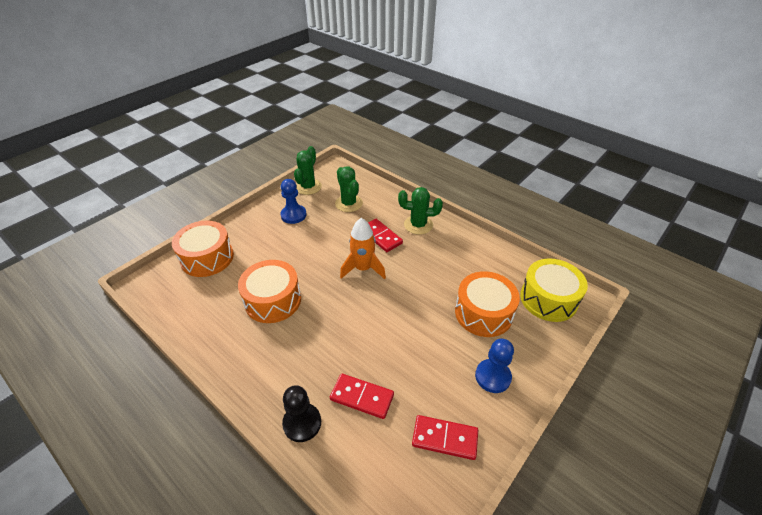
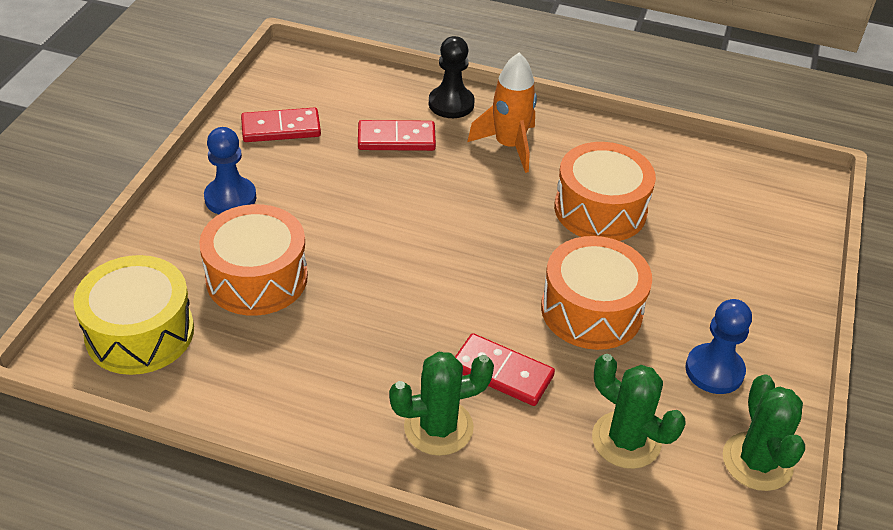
camera: 155 degrees right, 0 degrees up
(207, 258) = (770, 242): orange drum -> orange drum (591, 310)
(363, 268) = (495, 297): orange rocket -> orange rocket (509, 146)

